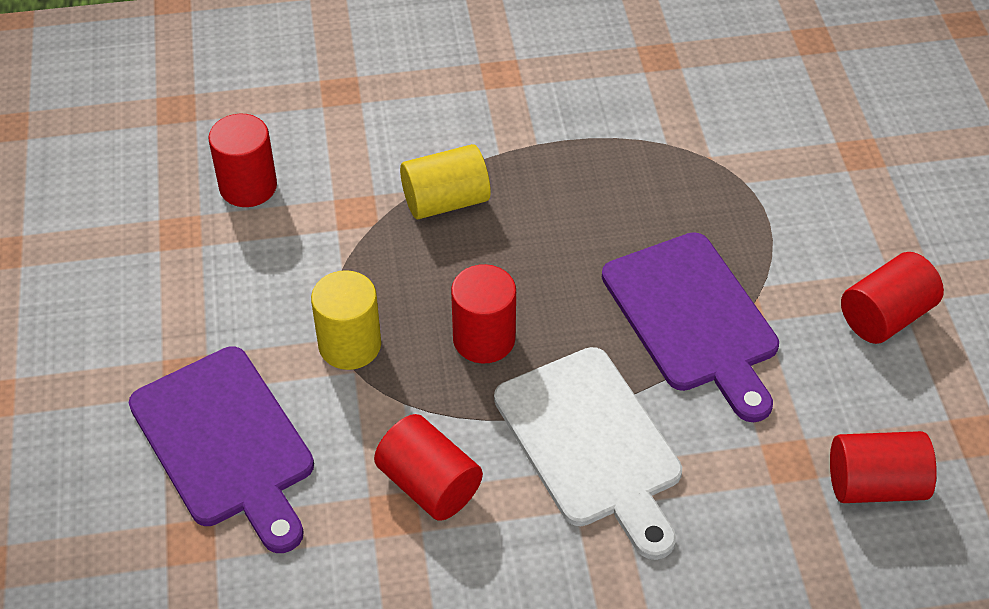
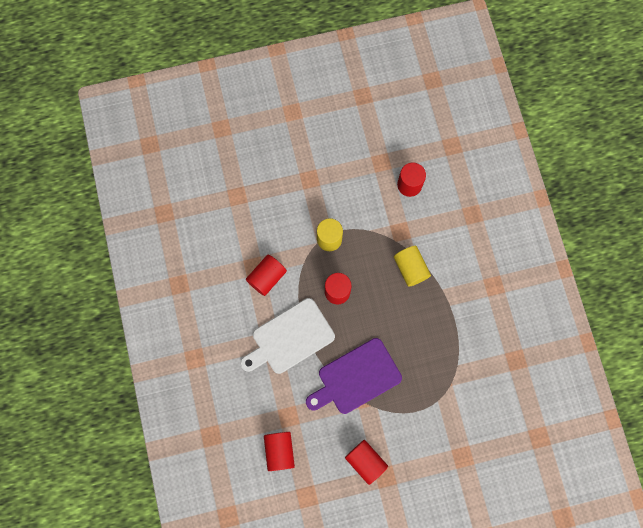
camera: 85 degrees right, 25 degrees up
(225, 443) = (279, 200): purple cutting board -> none

